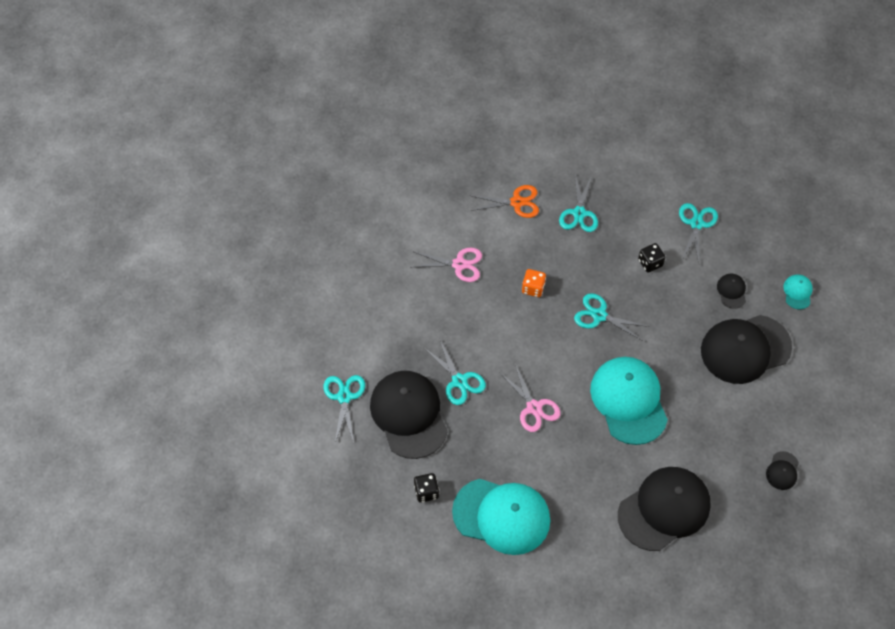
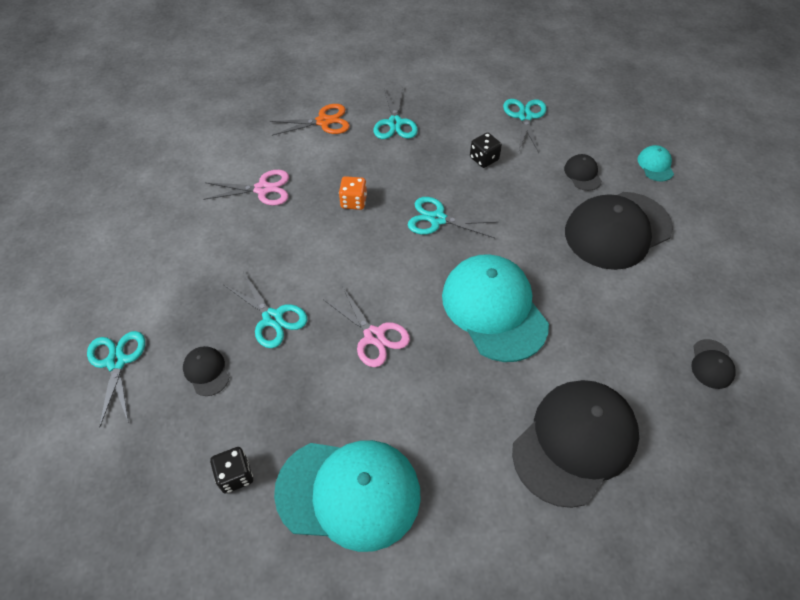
camera: 10 degrees left, 5 degrees down
(408, 415) = (206, 371): black cap -> black cap, size x0.43

